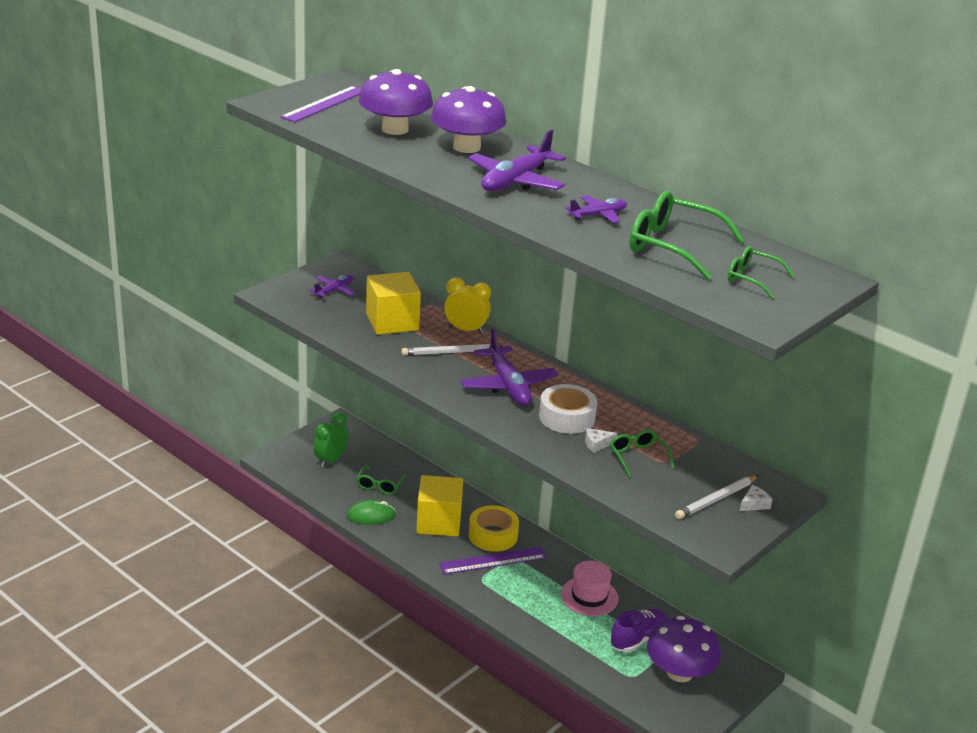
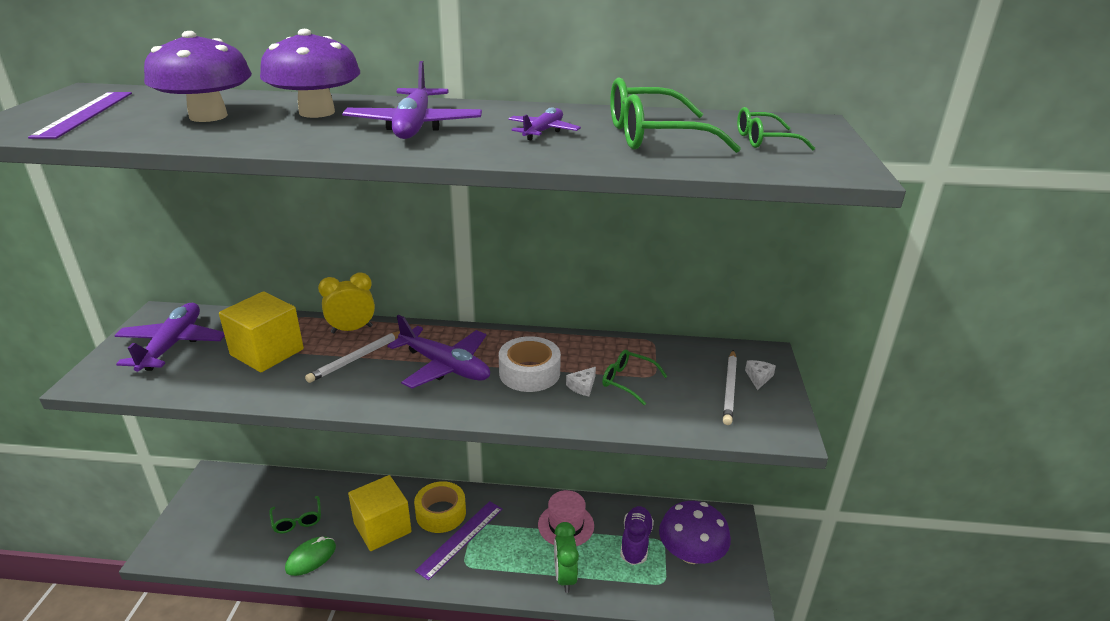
camera: 35 degrees left, 0 degrees up
(331, 460) = (227, 520): green clock -> green clock (565, 577)
(334, 290) = (172, 345): purple plane -> purple plane, size x1.80

